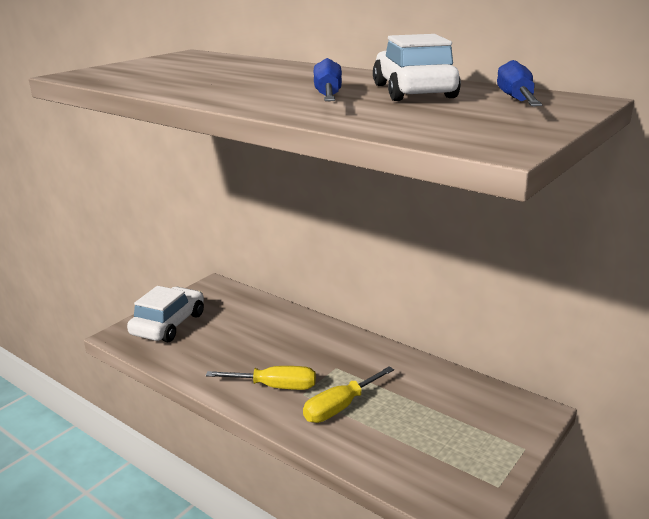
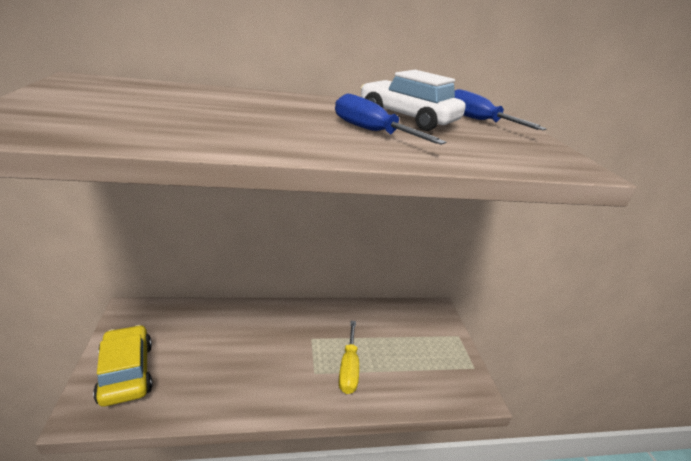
camera: 50 degrees left, 5 degrees up
(168, 324) = (126, 372): white car -> yellow car
(275, 387) = (290, 379): yellow screwdriver -> none

